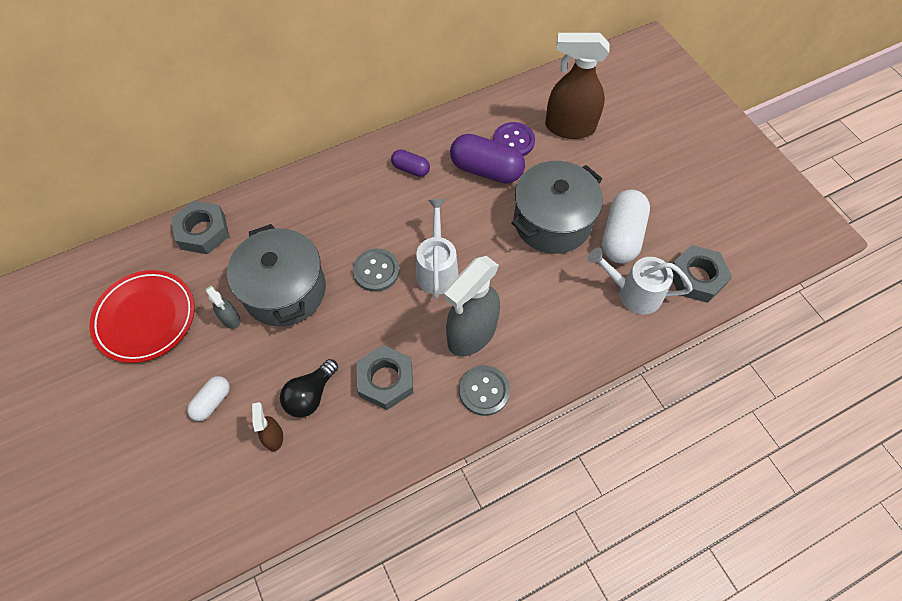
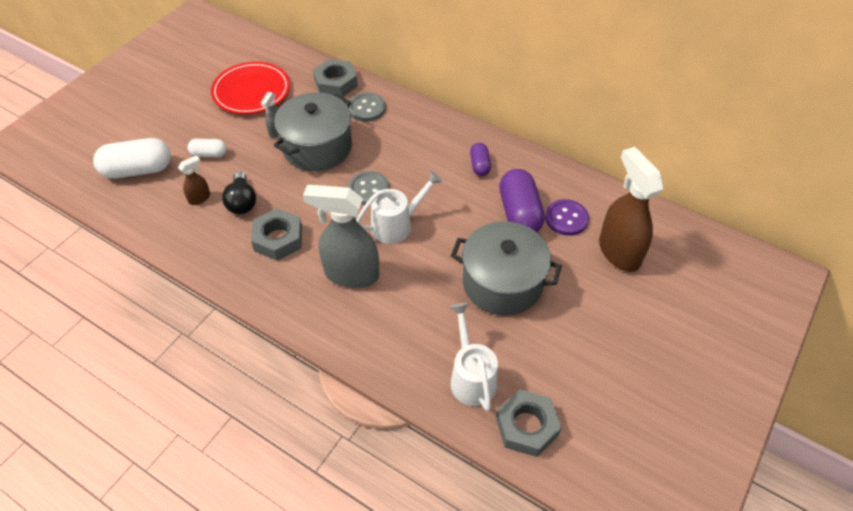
camera: 60 degrees right, 10 degrees down
(311, 395) = (242, 202): black light bulb -> black light bulb turned 105 degrees counterclockwise
(484, 391) = (304, 305): grey button -> grey button (366, 108)
(621, 236) = (527, 343): white capsule -> white capsule (138, 170)

